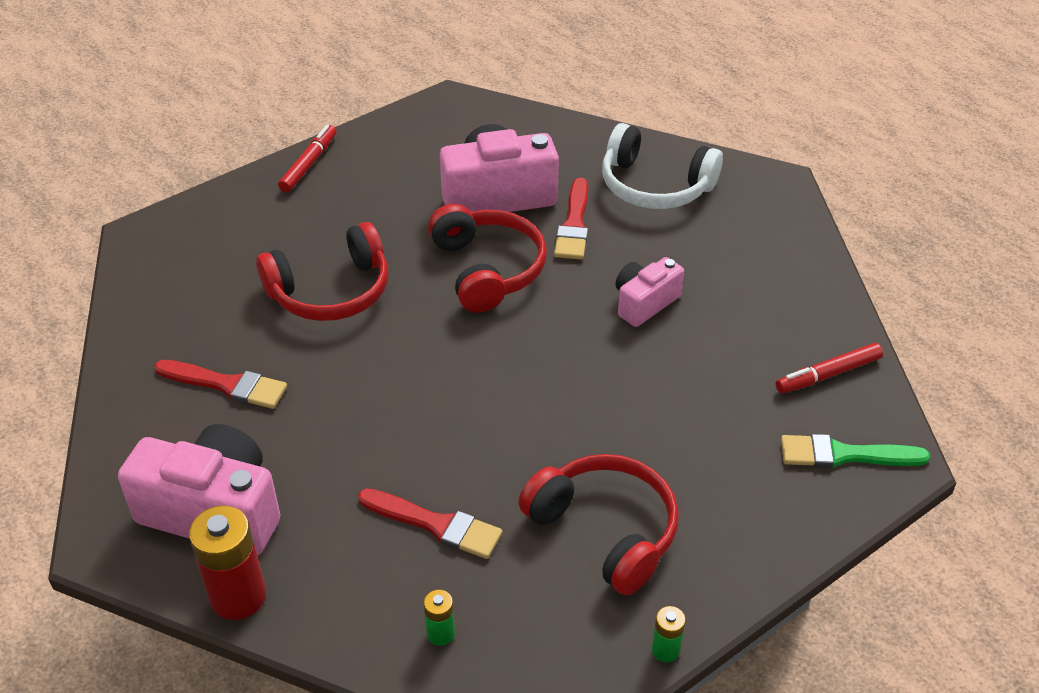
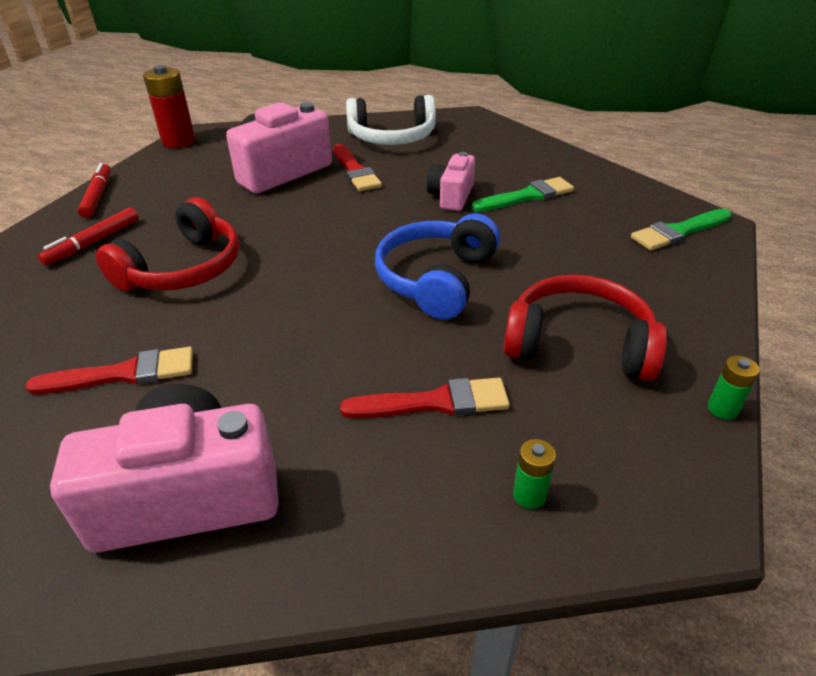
camera: 30 degrees left, 5 degrees down
(238, 596) = (281, 572): red battery -> red battery (179, 141)
(488, 269) = (313, 213): red headphones -> none
(540, 402) = (436, 279): none -> blue headphones
(726, 336) = (527, 196): none -> green brush
(828, 374) = (614, 194): red marker -> red marker (93, 242)

